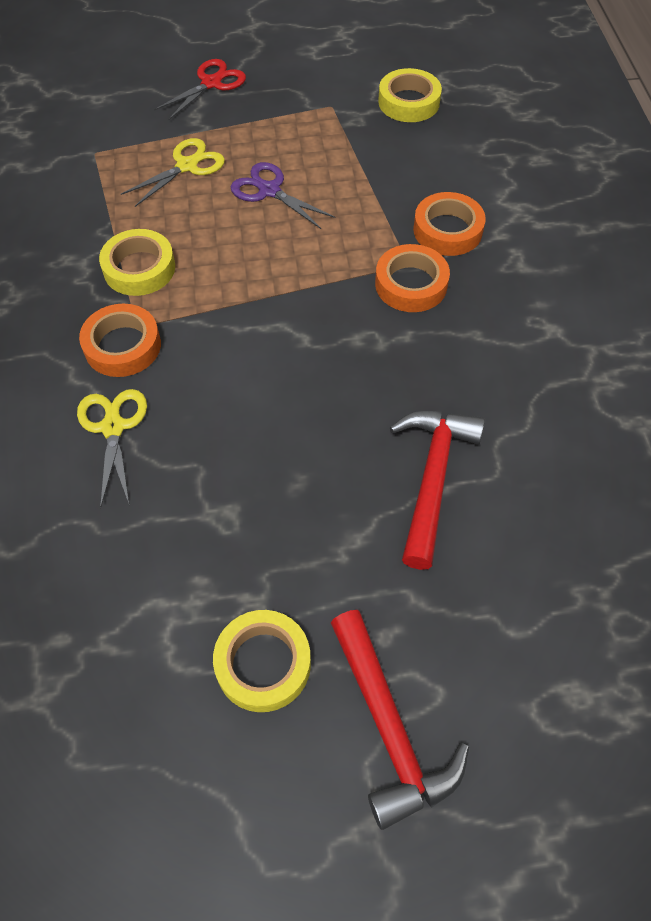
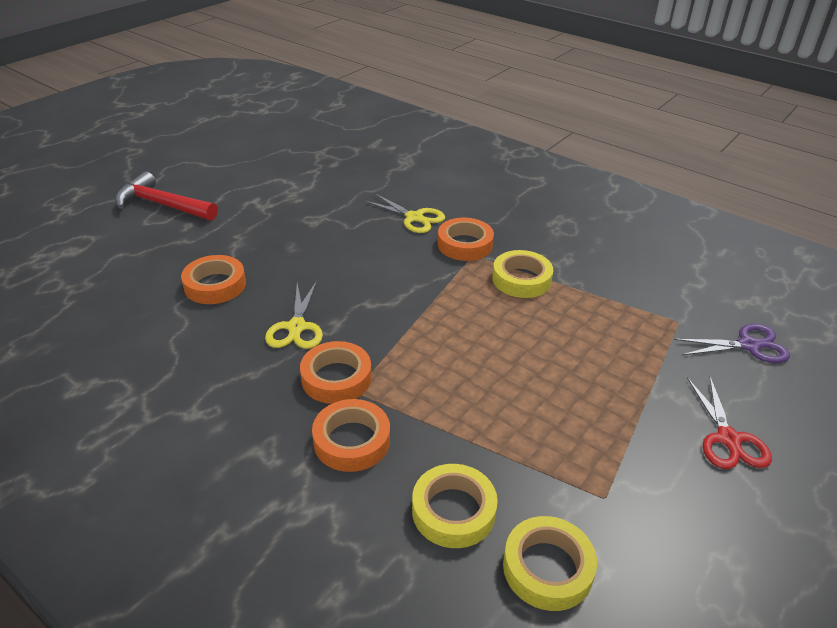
camera: 135 degrees right, 20 degrees down
(187, 166) = (610, 355): yellow scissors -> yellow scissors (296, 327)
(263, 663) = (239, 194): yellow tape -> yellow tape (453, 511)
(269, 191) = (527, 377): purple scissors -> purple scissors (748, 345)
(432, 478) = (215, 285): red hammer -> orange tape

